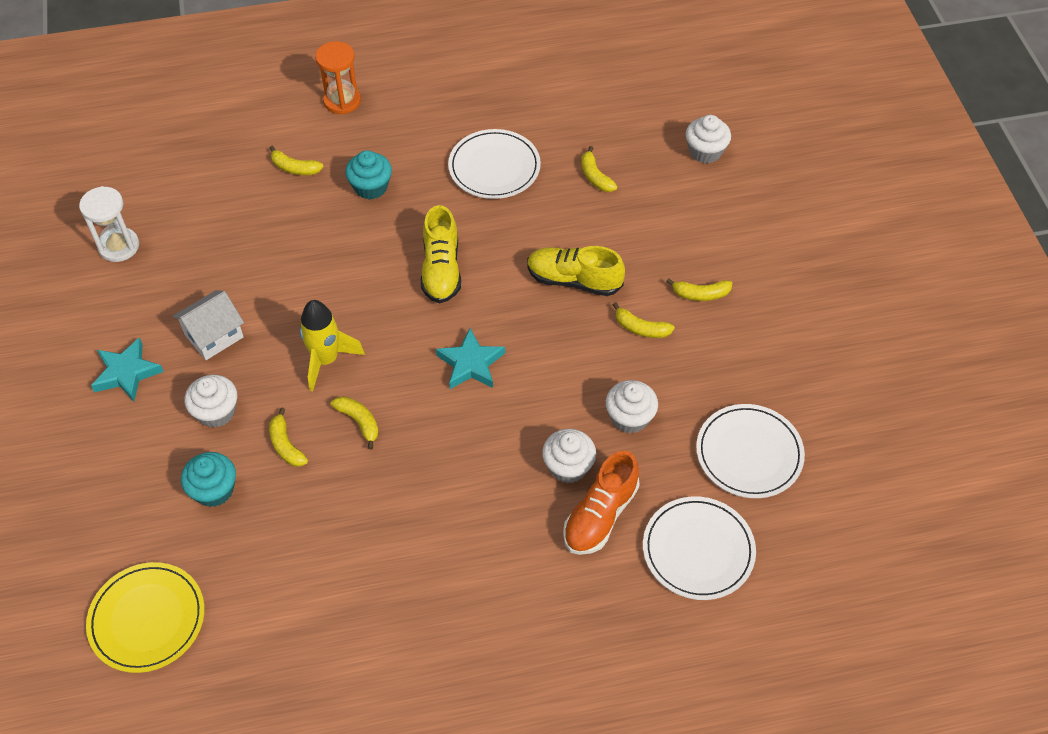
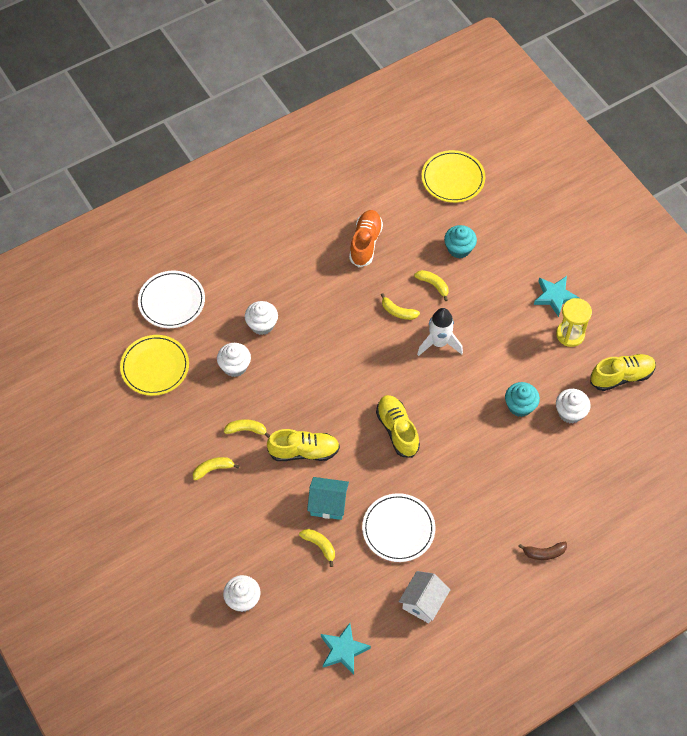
camera: 160 degrees right, 5 degrees up
(119, 246) = (621, 376): white hourglass -> yellow shoe
(144, 316) = (570, 334): none -> yellow hourglass
(214, 336) = (518, 336): white house -> white house (423, 602)
(216, 412) = (486, 291): white cupcake -> white cupcake (570, 412)
(295, 168) = (543, 478): yellow banana -> none
(326, 360) = (439, 343): yellow rocket -> white rocket
(342, 101) = (544, 553): orange hourglass -> brown banana
(371, 187) = (479, 480): turquoise cupcake -> turquoise cupcake (520, 406)
(470, 363) = (347, 370): turquoise star -> turquoise star (343, 650)
(567, 215) = (328, 504): none -> turquoise house
(600, 515) = (233, 303): orange shoe -> orange shoe (365, 243)
(749, 453) = (155, 367): white plate -> yellow plate

